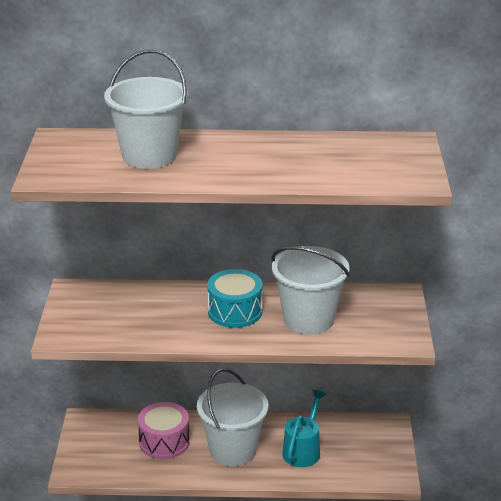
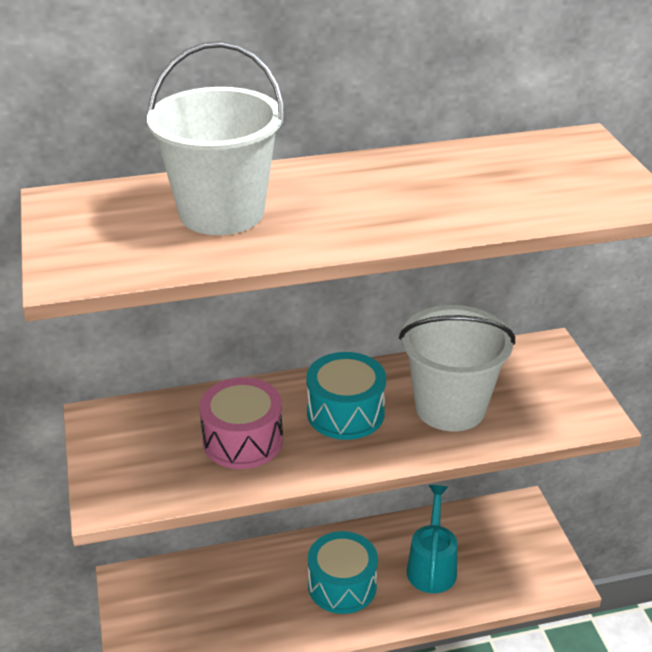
camera: 15 degrees left, 5 degrees up
(164, 442) = (247, 592): pink drum -> pink drum (243, 440)
(233, 450) = (342, 585): white bucket -> turquoise drum

